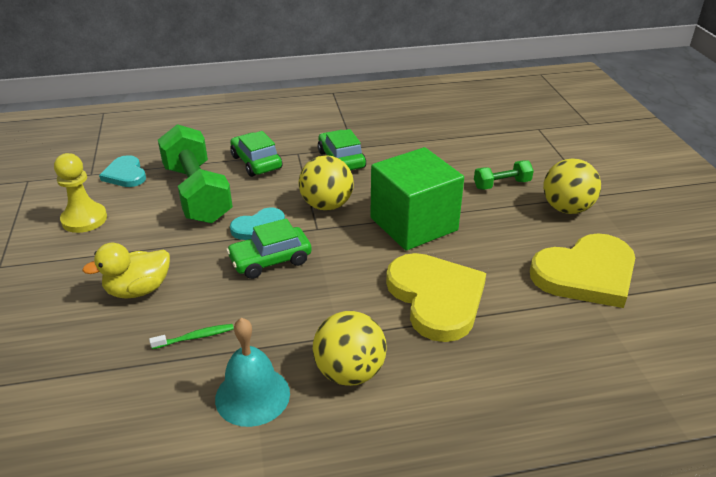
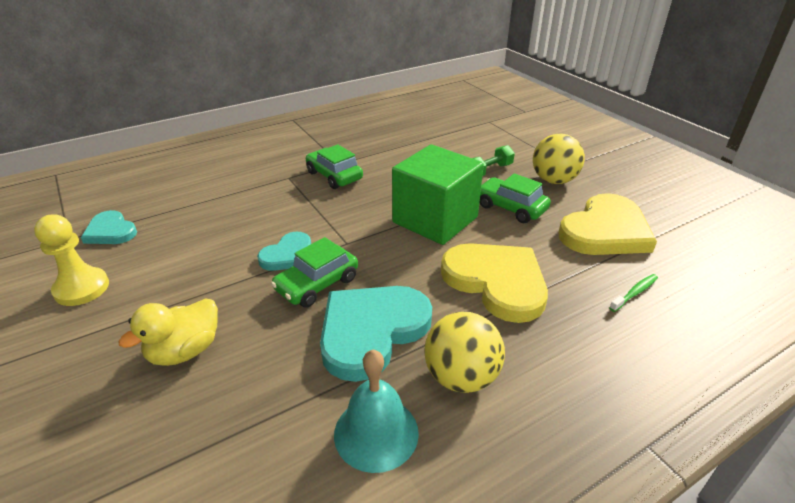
camera: 20 degrees left, 0 degrees up
(195, 337) = (278, 386): green toothbrush -> green toothbrush (635, 293)
(197, 193) = (203, 234): green dumbbell -> none
(256, 162) = (251, 193): green car -> green car (511, 208)
(295, 313) = (371, 331): none -> turquoise heart
(326, 205) = (344, 219): yellow ball -> none

